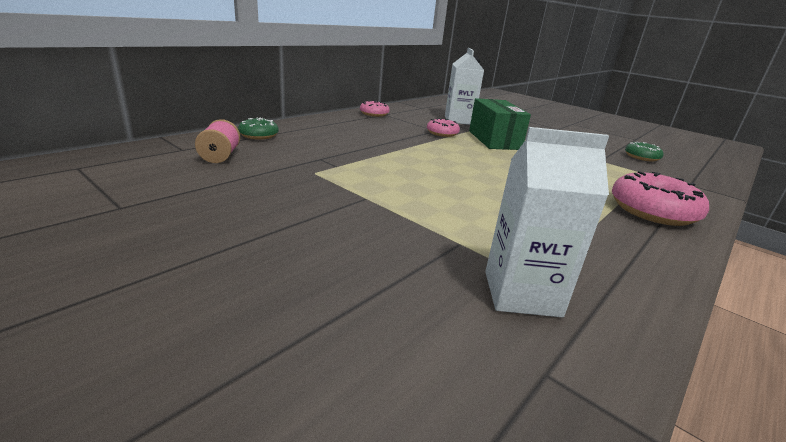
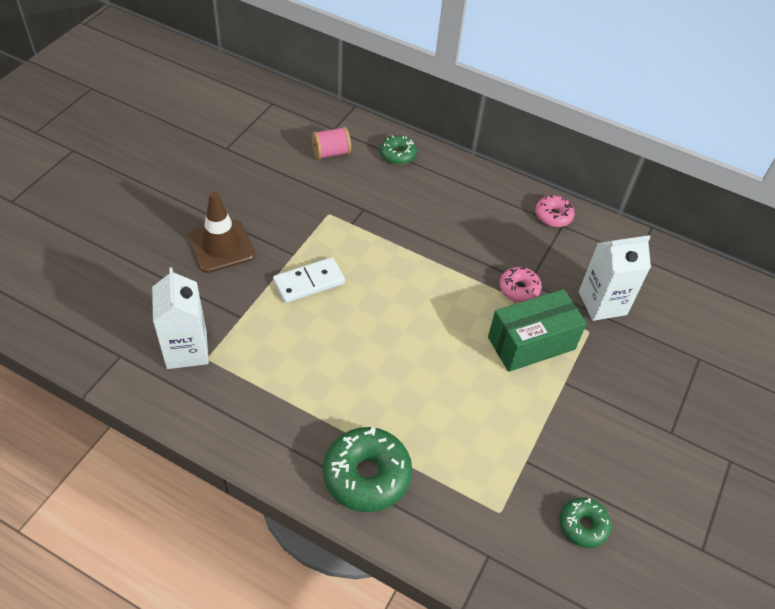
camera: 75 degrees right, 25 degrees up
(325, 238) = (221, 246): none -> brown traffic cone
(413, 197) = (309, 282): none -> white domino
(652, 211) = (367, 475): pink donut -> green donut

